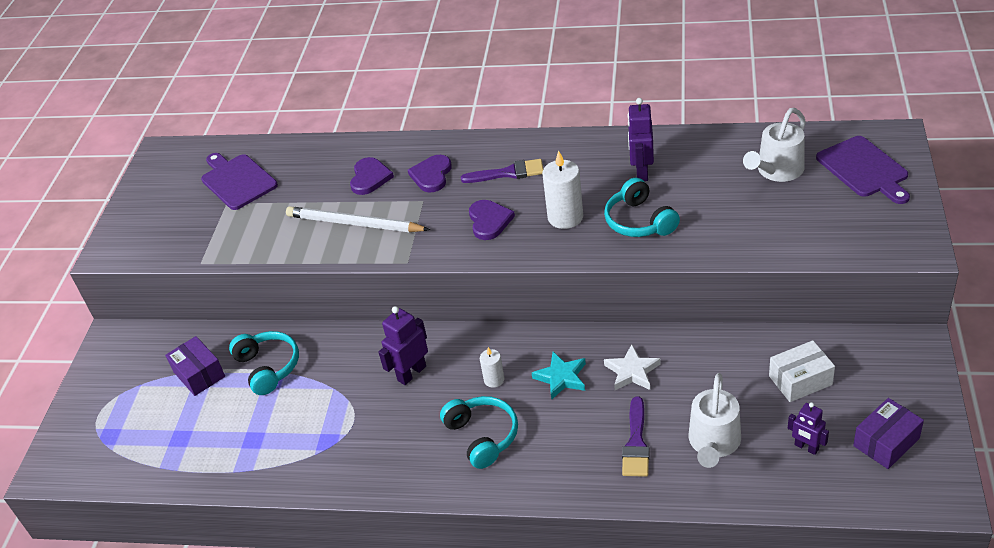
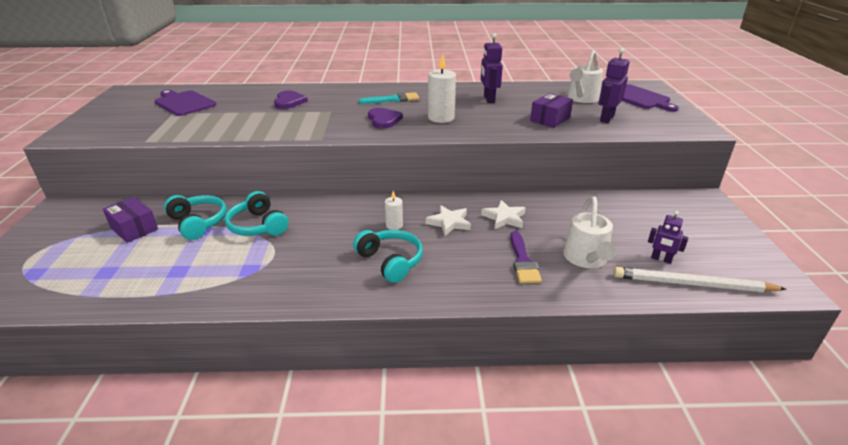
camera: 15 degrees left, 10 degrees down
(354, 224) = (277, 122): white pencil -> white pencil (692, 284)
(411, 373) = (324, 223): purple robot -> purple robot (606, 118)
(431, 175) = (336, 100): purple heart -> none
(508, 173) = (393, 99): purple brush -> turquoise brush
(561, 377) = (449, 223): turquoise star -> white star
(639, 221) = (496, 119): turquoise headphones -> turquoise headphones (258, 226)
(800, 380) = (634, 219): white box -> none
(886, 442) = (720, 254): purple box -> purple box (550, 119)

